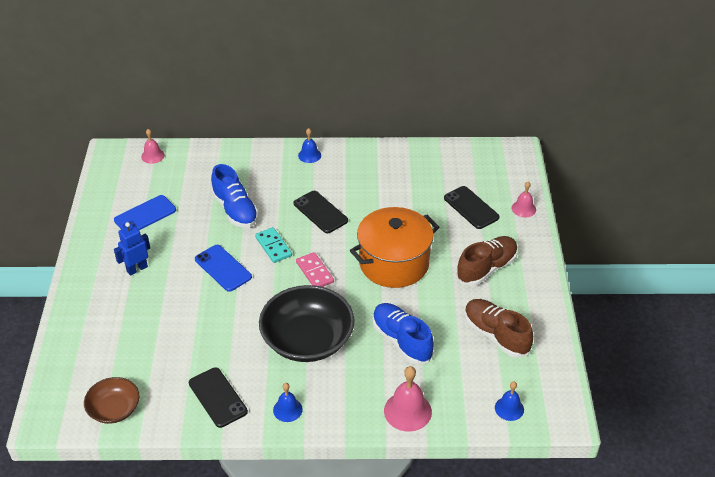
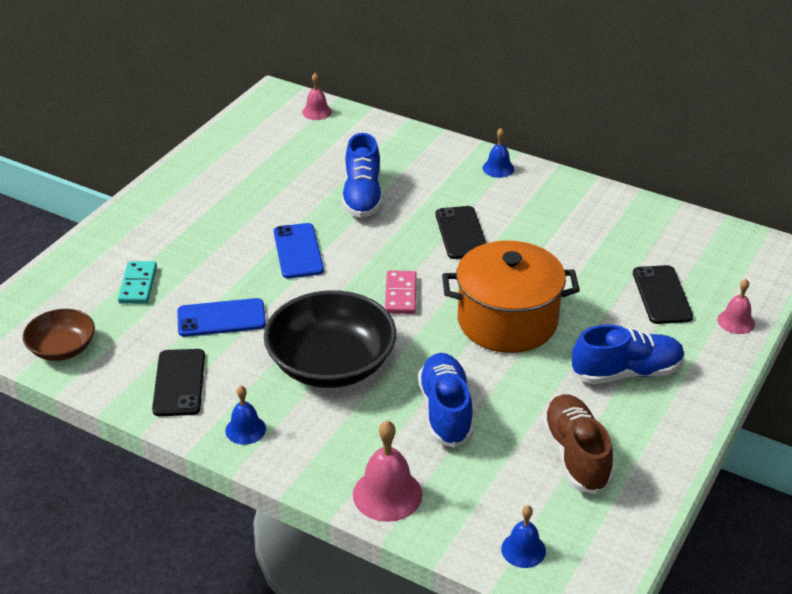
camera: 30 degrees right, 5 degrees down
(137, 269) = (205, 218): blue robot -> none
(145, 215) = (258, 168): blue phone -> blue phone (221, 318)
(273, 246) = (374, 249): turquoise domino -> turquoise domino (138, 285)
(486, 268) = (626, 372): brown shoe -> blue shoe

